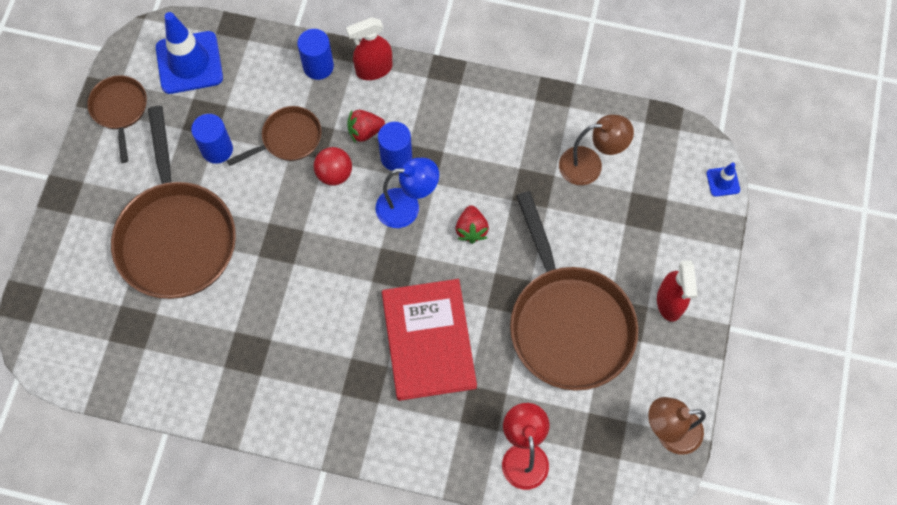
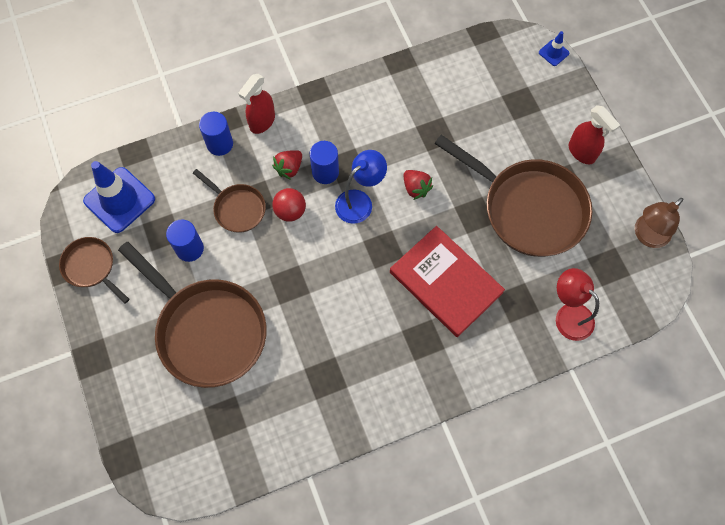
camera: 35 degrees left, 0 degrees up
(288, 139) = (237, 208): brown pan -> brown pan turned 105 degrees clockwise
(590, 165) = (461, 95): brown lamp -> none

